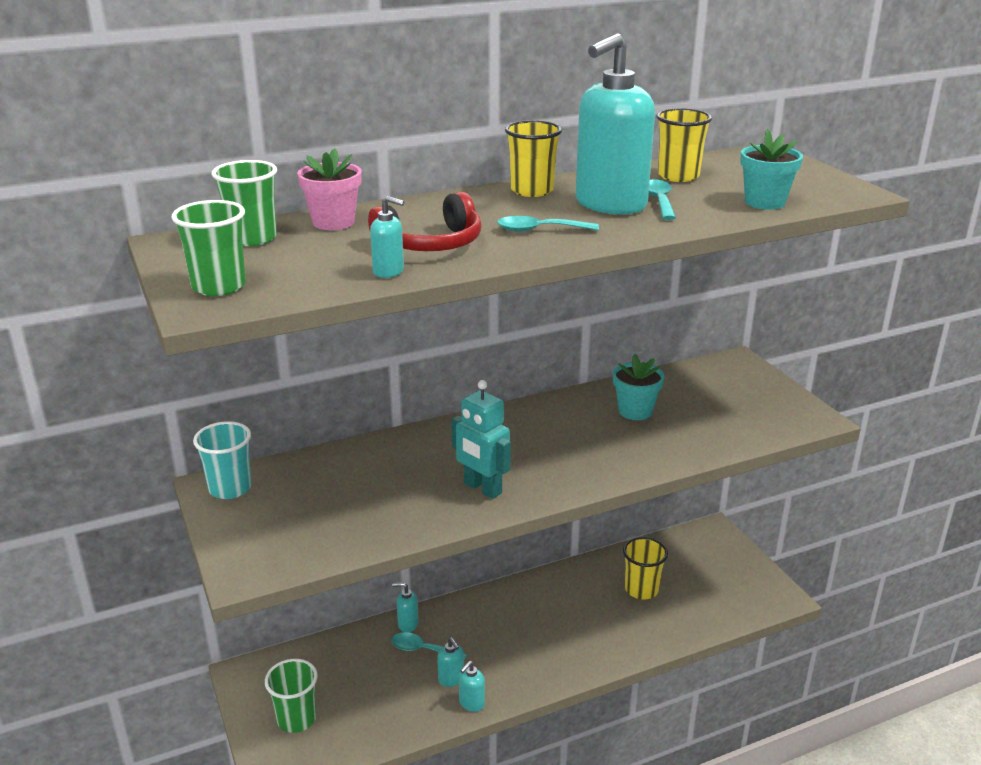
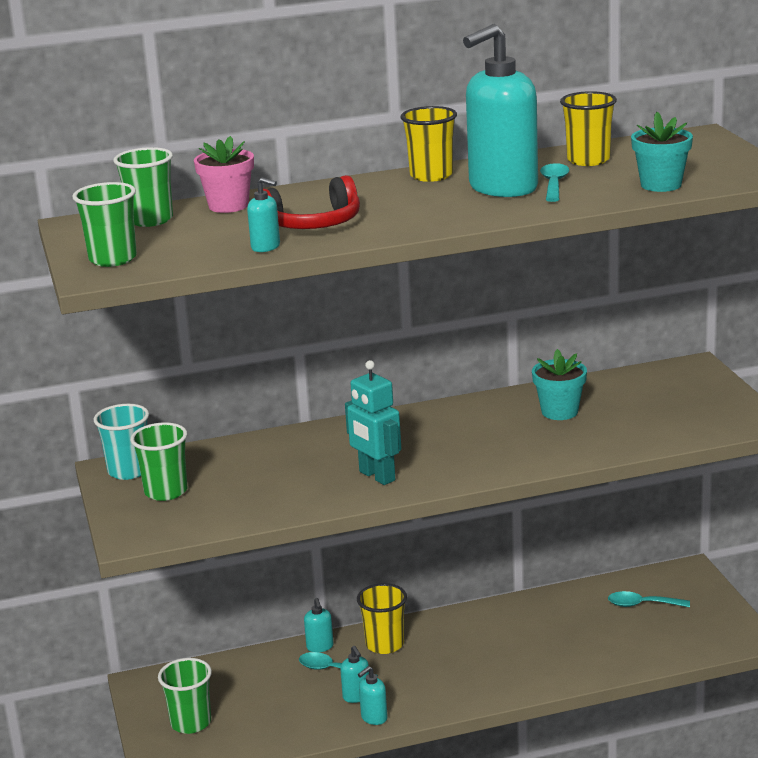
camera: 10 degrees right, 5 degrees down
(272, 513) = (166, 492): none -> green cup
(407, 624) = (320, 647): turquoise soap dispenser -> turquoise soap dispenser turned 120 degrees counterclockwise
(539, 230) = (421, 211): turquoise spoon -> turquoise spoon (642, 604)
(641, 589) = (586, 624): yellow cup -> yellow cup (385, 644)

